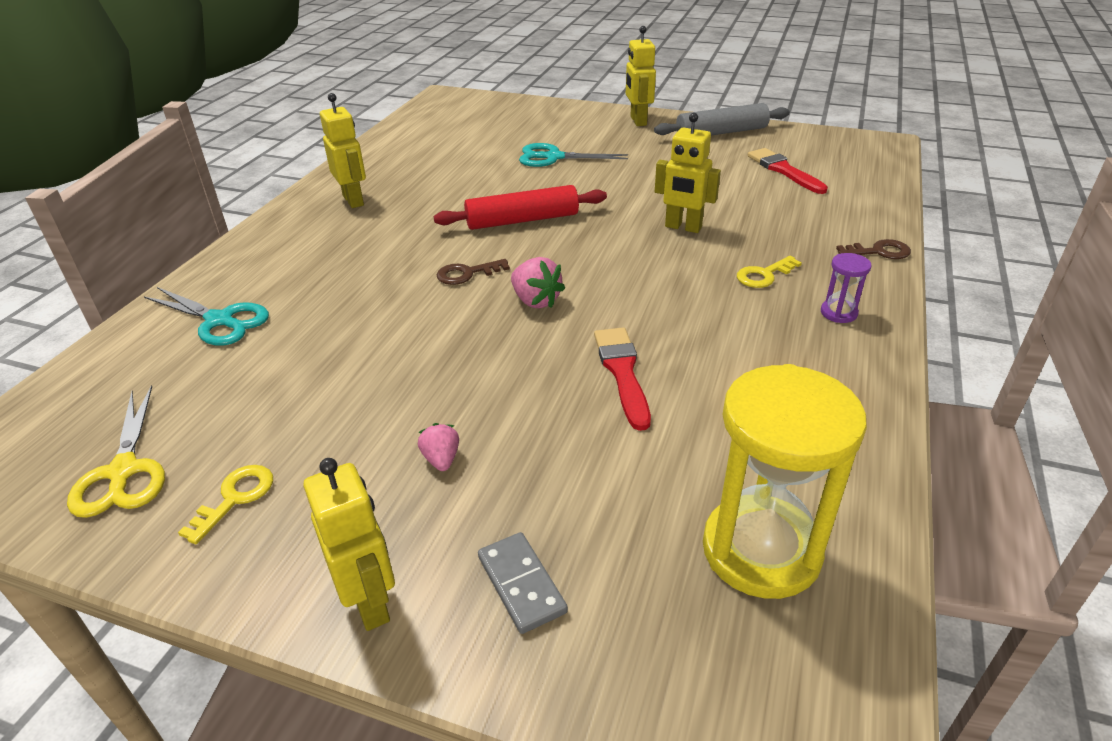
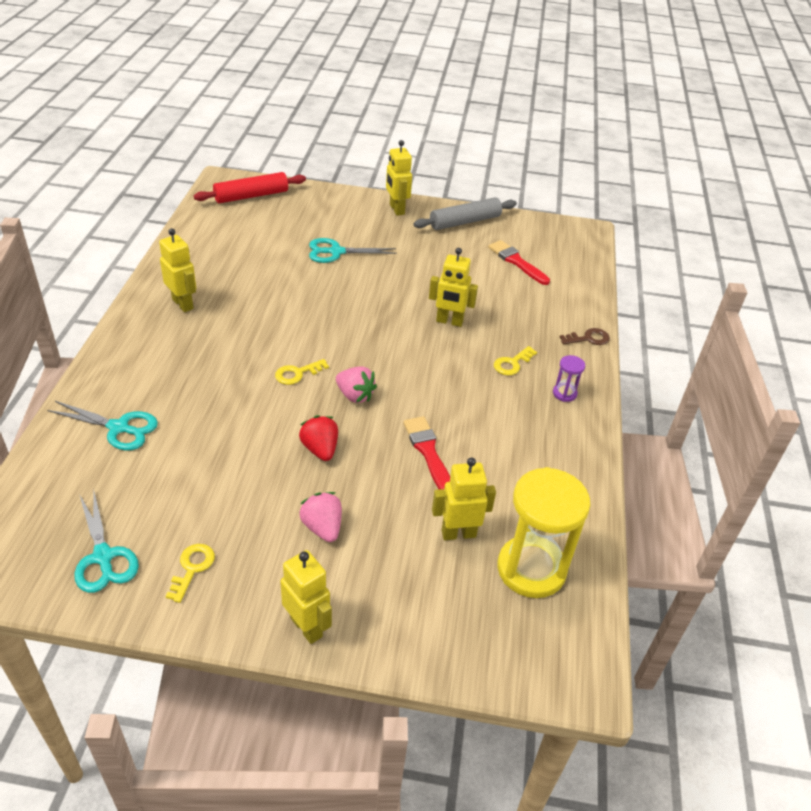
camera: 15 degrees left, 5 degrees up
(123, 471) = (103, 557): yellow scissors -> turquoise scissors
(441, 459) = (322, 527): pink strawberry -> pink strawberry, size x1.57
(467, 274) = (297, 373): brown key -> yellow key
(469, 360) = (320, 449): none -> red strawberry
(521, 584) = (395, 605): grey domino -> none
(522, 220) = (326, 319): red rolling pin -> red rolling pin (251, 196)
(647, 485) = (458, 533): none -> yellow robot

